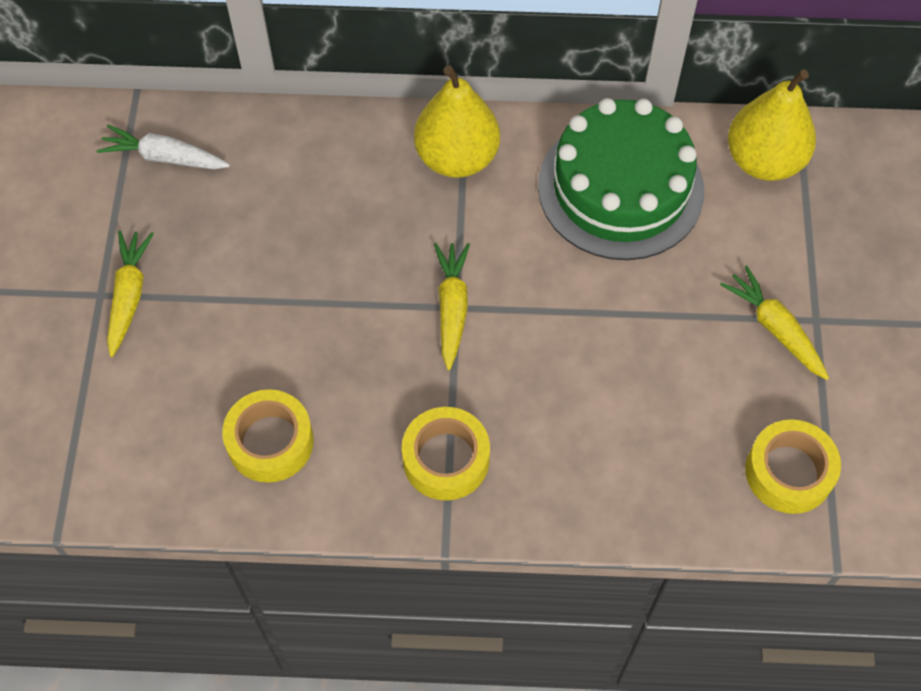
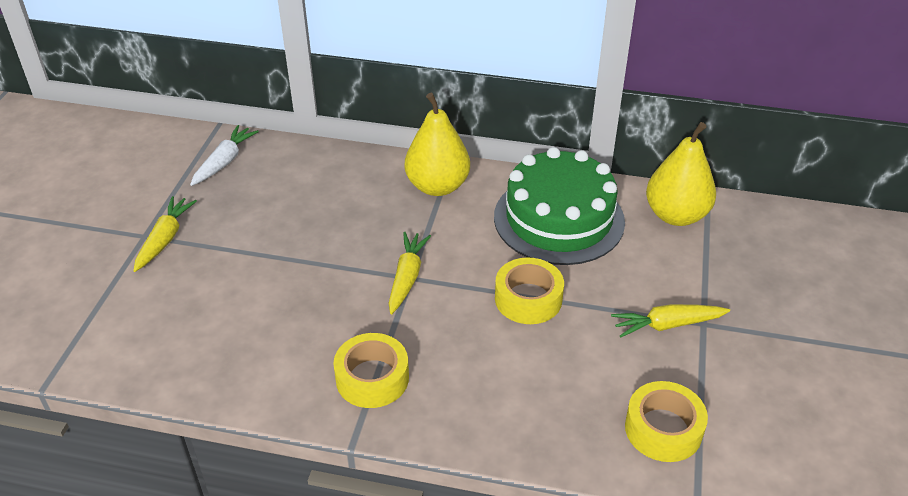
camera: 10 degrees right, 20 degrees down
(165, 157) = (224, 162): white carrot -> white carrot turned 90 degrees clockwise
(270, 442) = (235, 346): yellow tape -> yellow tape (528, 299)
(775, 329) = (668, 325): yellow carrot -> yellow carrot turned 75 degrees counterclockwise

